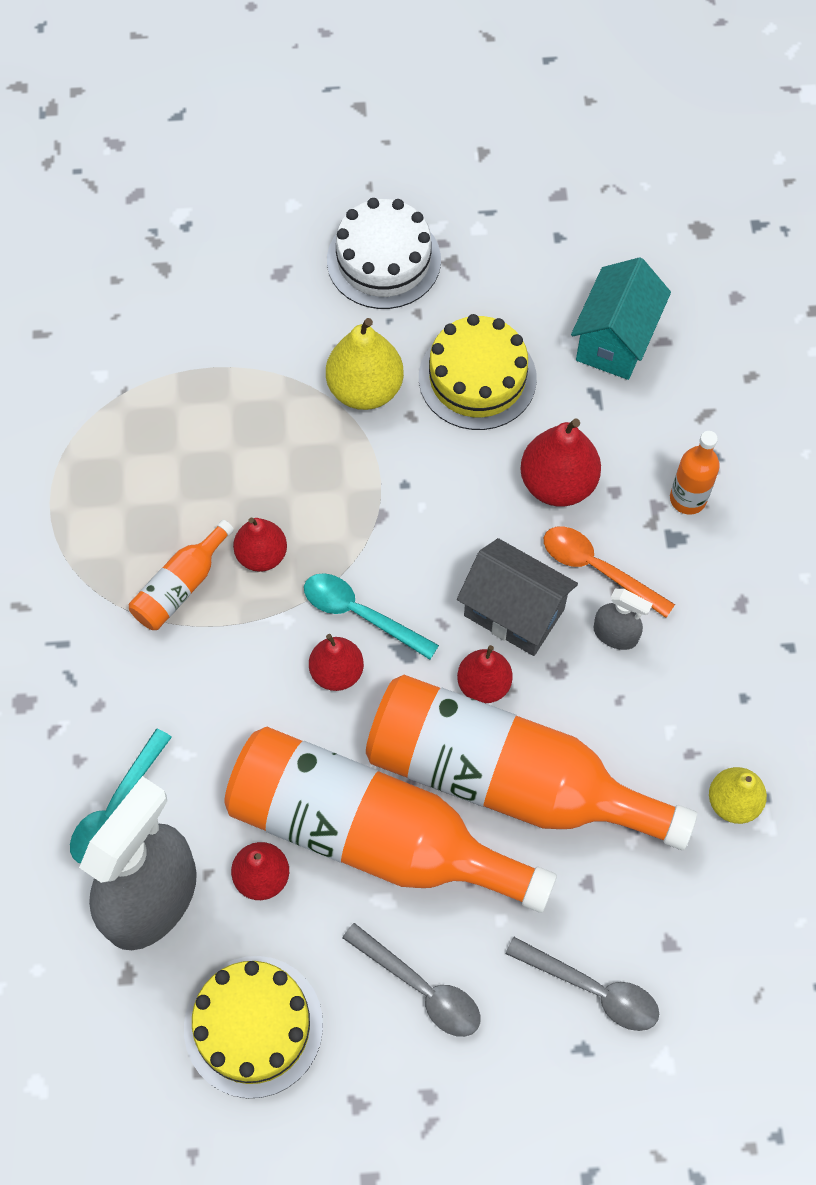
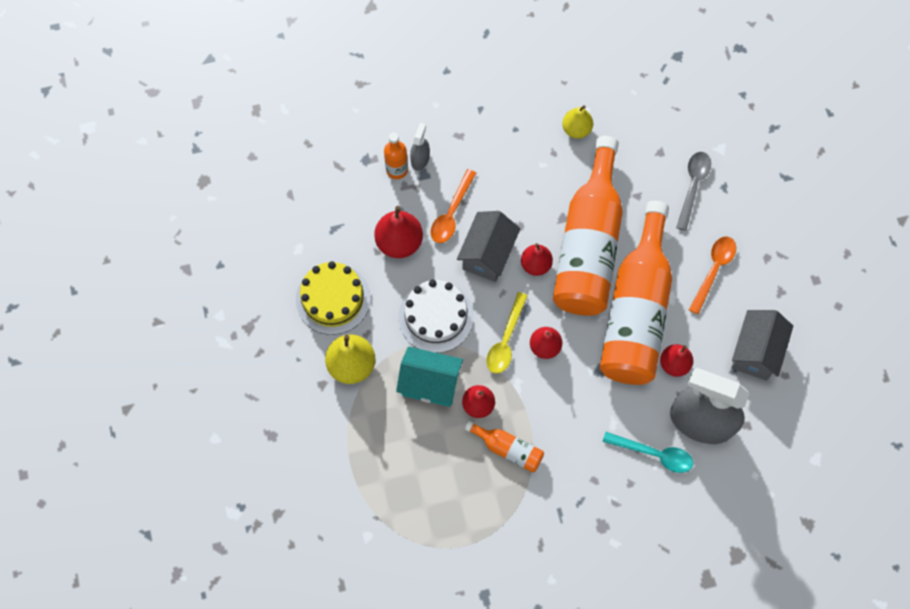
camera: 100 degrees left, 5 degrees up
(253, 1026) = (755, 352): yellow cake -> grey house
(360, 614) = (505, 340): turquoise spoon -> yellow spoon
(384, 260) = (252, 370): white cake -> white cake (436, 316)
(421, 988) = (713, 270): grey spoon -> orange spoon
(615, 340) = (293, 222): turquoise house -> turquoise house (430, 383)
(615, 634) = (491, 199): grey spray bottle -> grey spray bottle (420, 159)

